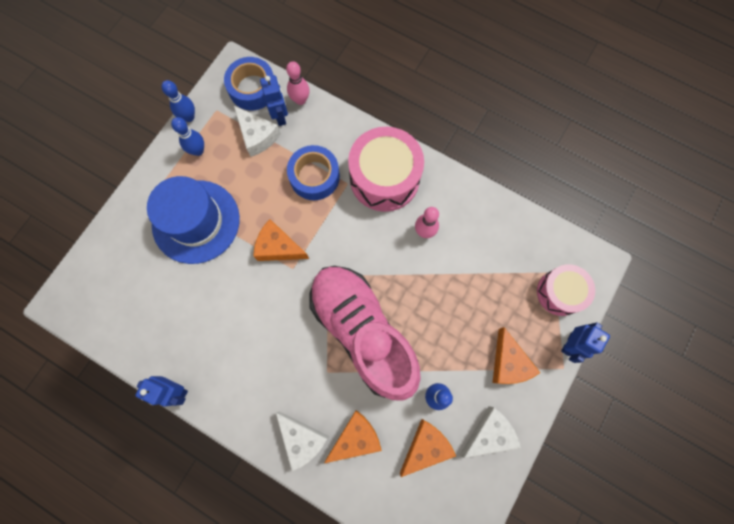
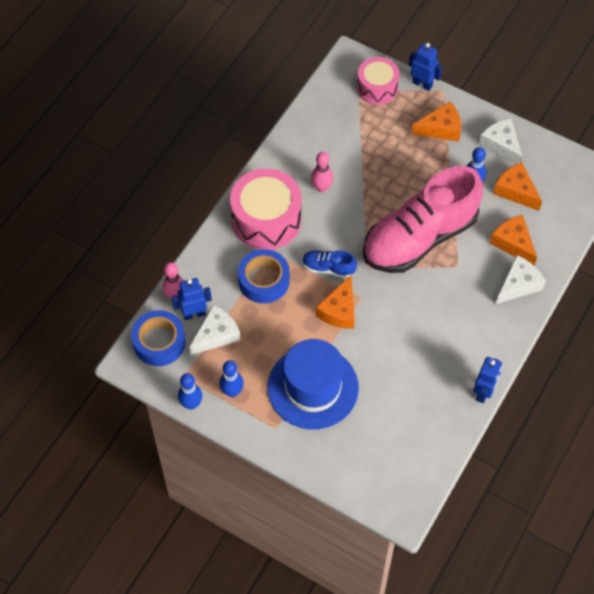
camera: 90 degrees left, 15 degrees down
(327, 237) = (328, 268): none -> blue shoe

